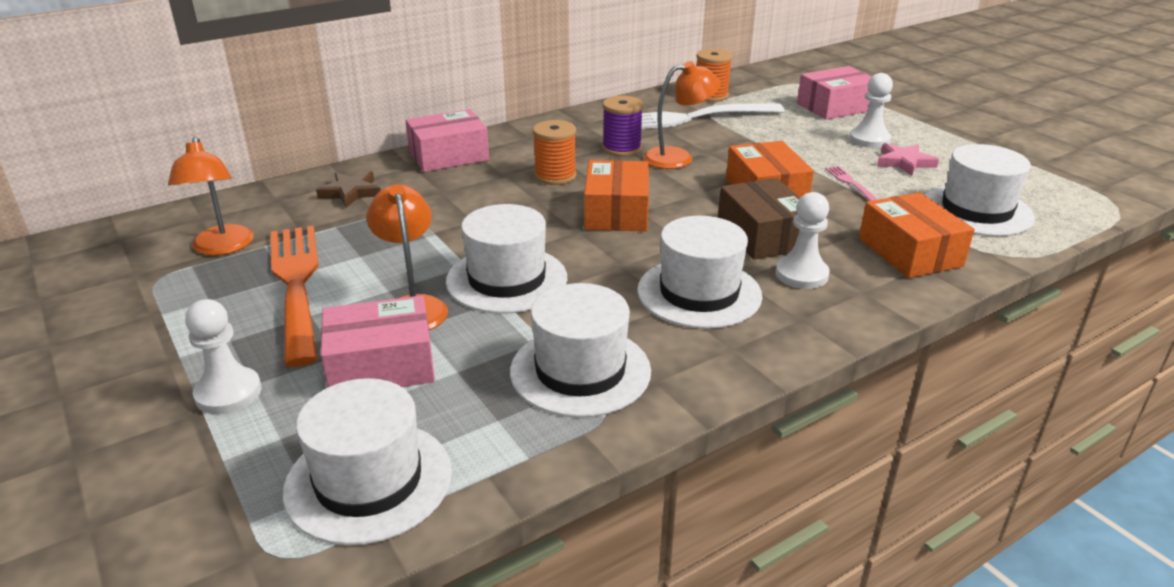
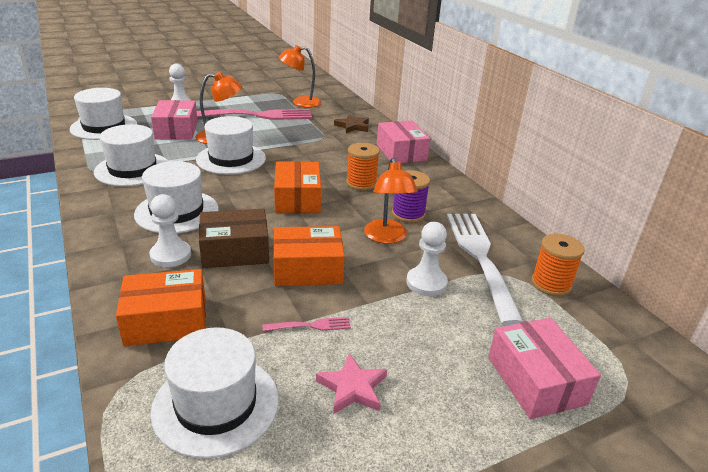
camera: 95 degrees right, 0 degrees up
(297, 285) = (256, 116): orange fork -> pink fork
(616, 212) = (297, 199): orange box -> orange box turned 75 degrees clockwise
(869, 140) = (423, 378): white pawn -> white pawn (426, 283)

